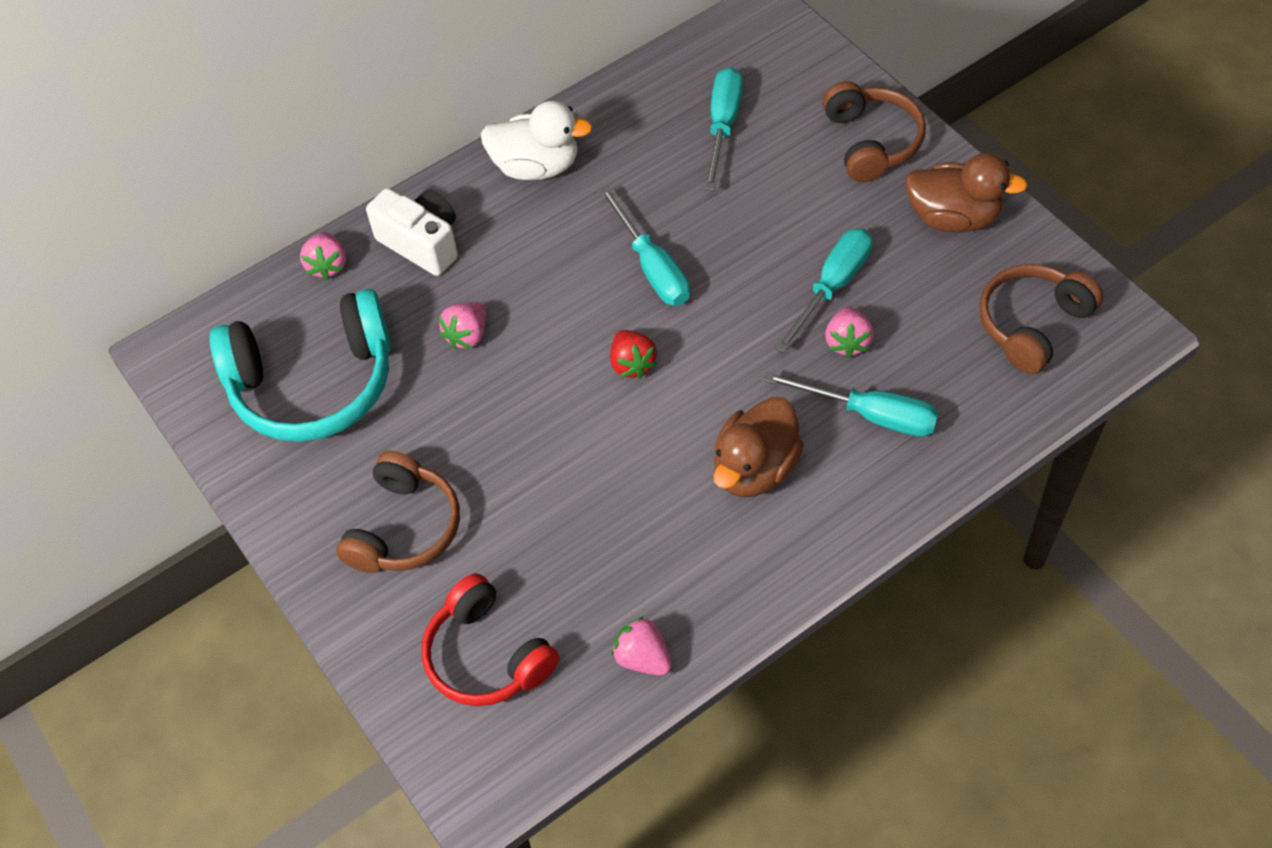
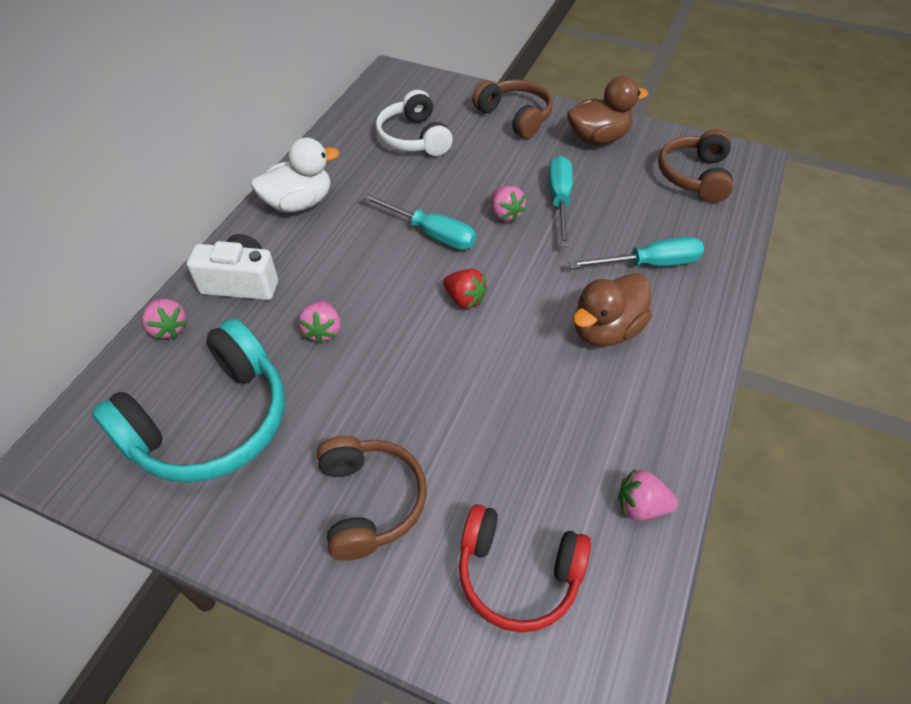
camera: 35 degrees left, 5 degrees down
(723, 126) = (414, 138): turquoise screwdriver -> white headphones
(755, 469) = (605, 330): brown duck -> brown duck turned 45 degrees clockwise
(847, 342) = (597, 228): pink strawberry -> pink strawberry (505, 214)

